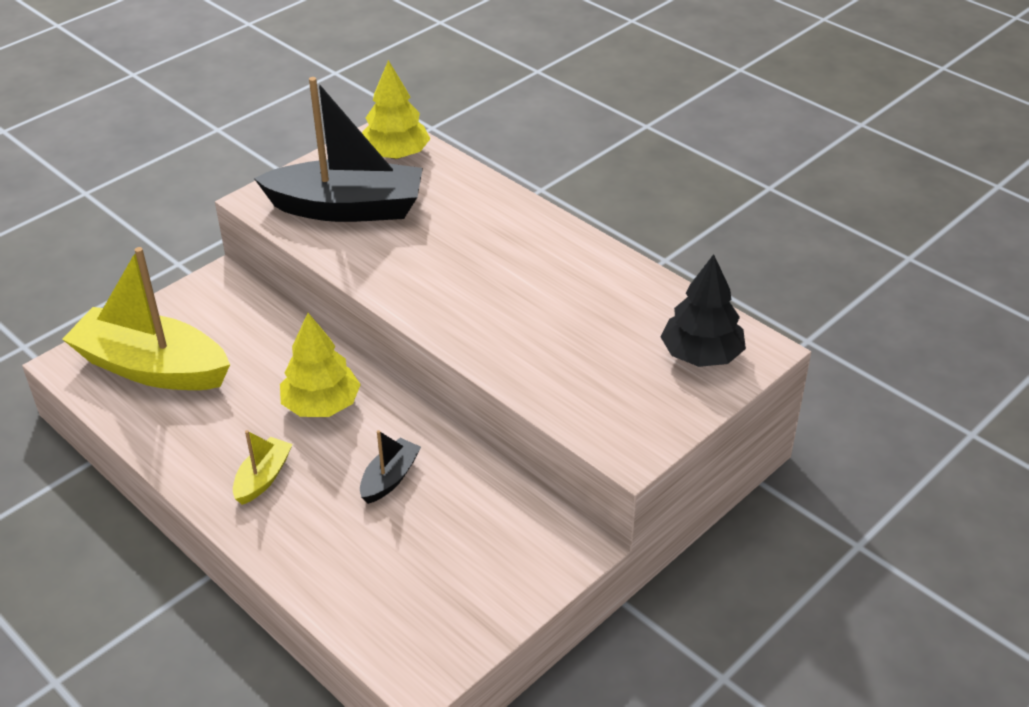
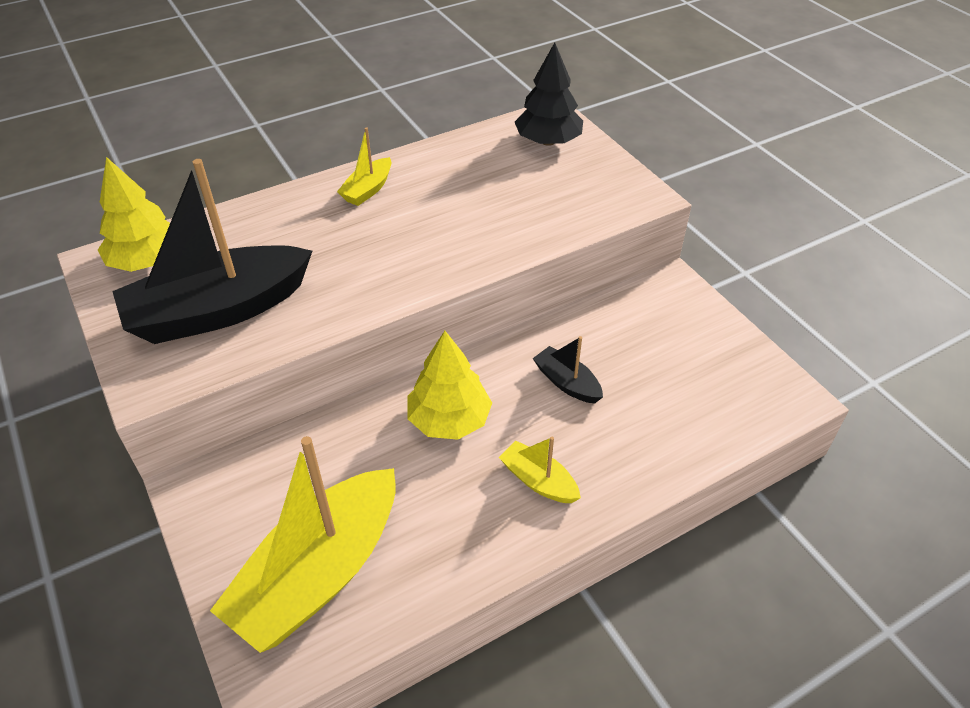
camera: 75 degrees left, 5 degrees up
(347, 208) = (218, 311): black boat -> black boat turned 135 degrees counterclockwise
(546, 246) = (368, 190): none -> yellow boat

